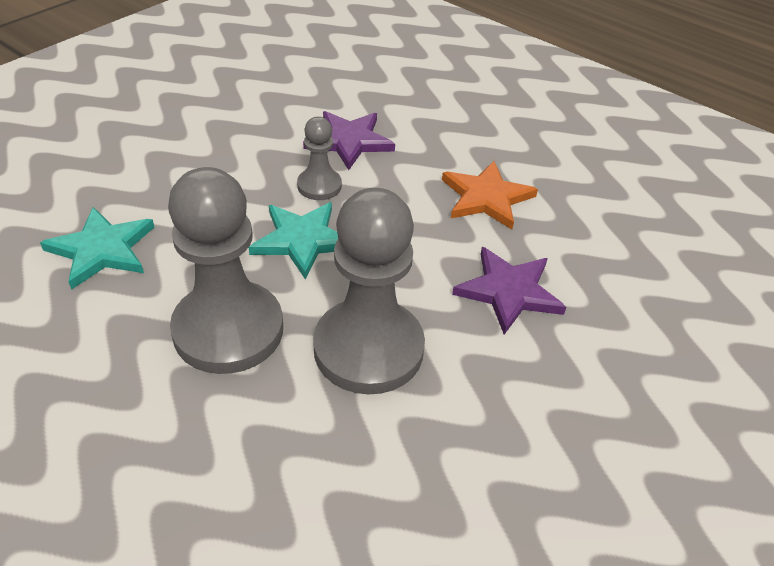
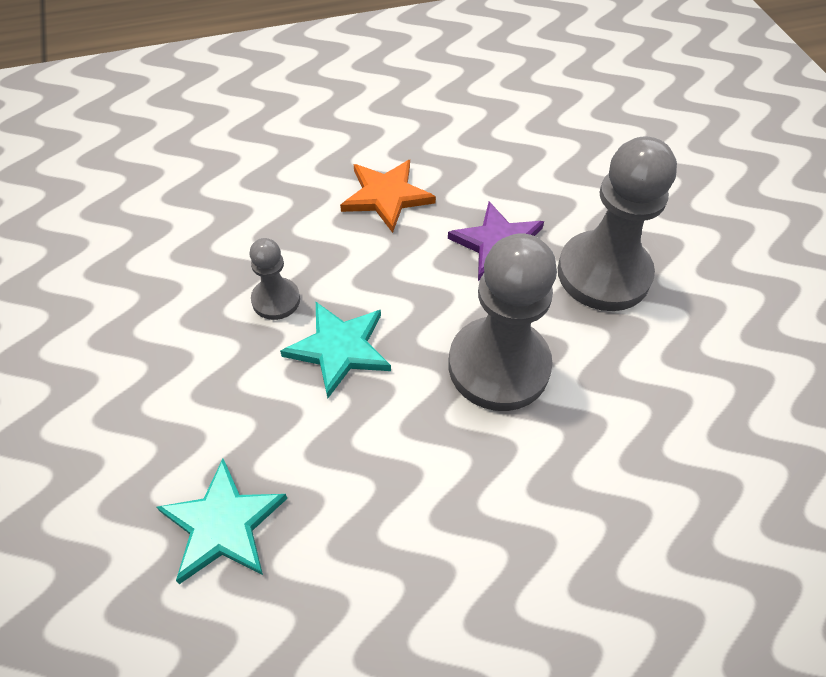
camera: 55 degrees left, 10 degrees up
(228, 330) = (412, 457): grey pawn -> grey pawn (603, 273)
(349, 141) = (231, 245): purple star -> none

